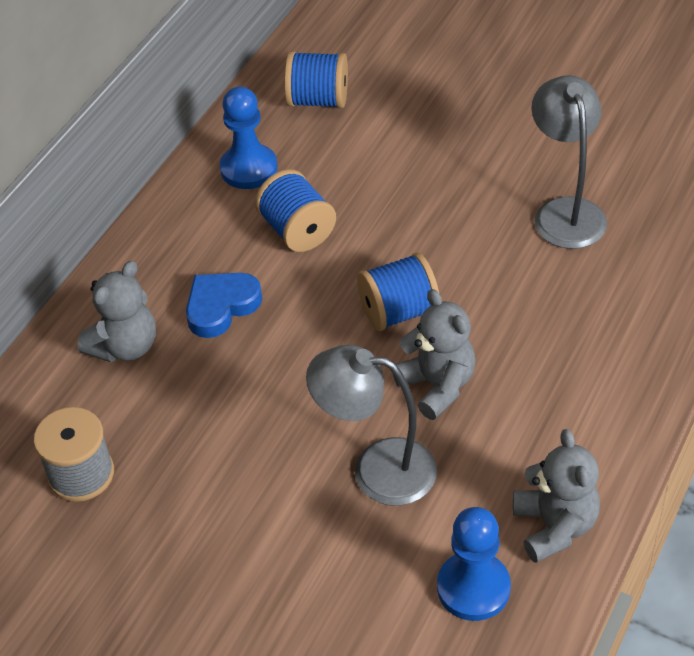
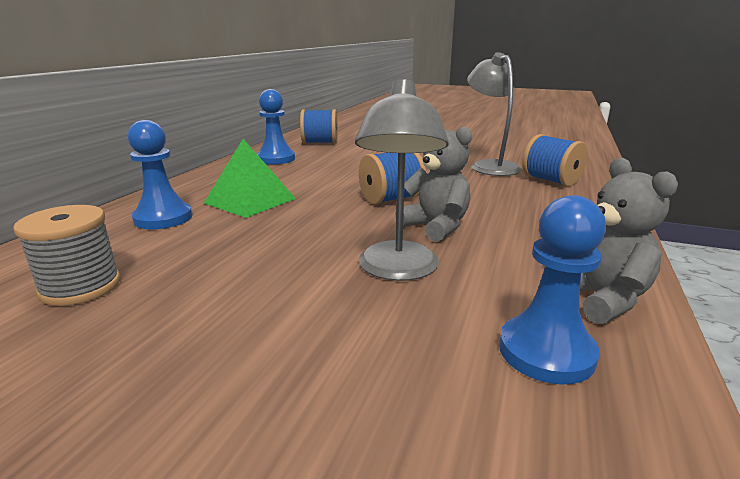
camera: 10 degrees left, 25 degrees down
(125, 346) = (163, 218): grey teddy bear -> blue pawn
(221, 306) = (250, 201): blue heart -> green pyramid
(297, 231) = (309, 175): blue spool -> blue spool (550, 180)
(377, 469) = (397, 270): grey lamp -> grey lamp turned 90 degrees counterclockwise

